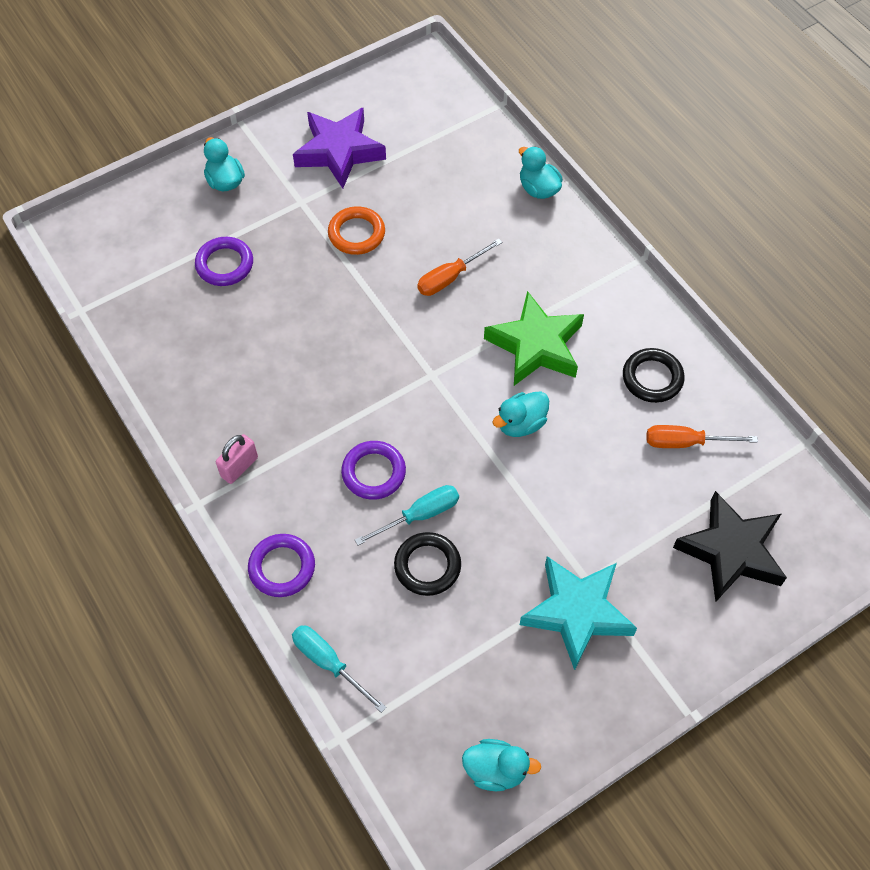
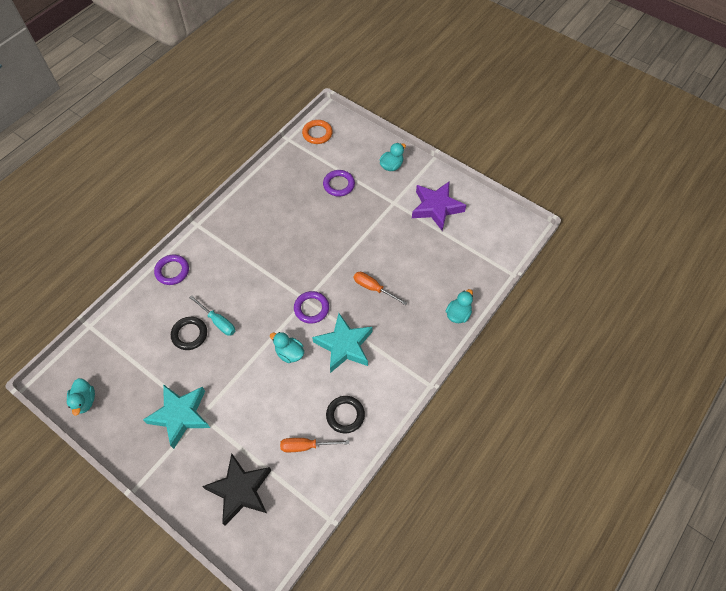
camera: 70 degrees right, 0 degrees up
(239, 467) = (222, 234): pink padlock -> none
(329, 663) = (126, 308): turquoise screwdriver -> none
(356, 234) = (384, 234): orange ring -> orange ring (317, 133)
(373, 472) = (237, 292): purple ring -> purple ring (311, 308)
(536, 346) = (344, 346): green star -> turquoise star
(685, 442) = (306, 446): orange screwdriver -> orange screwdriver turned 75 degrees counterclockwise

